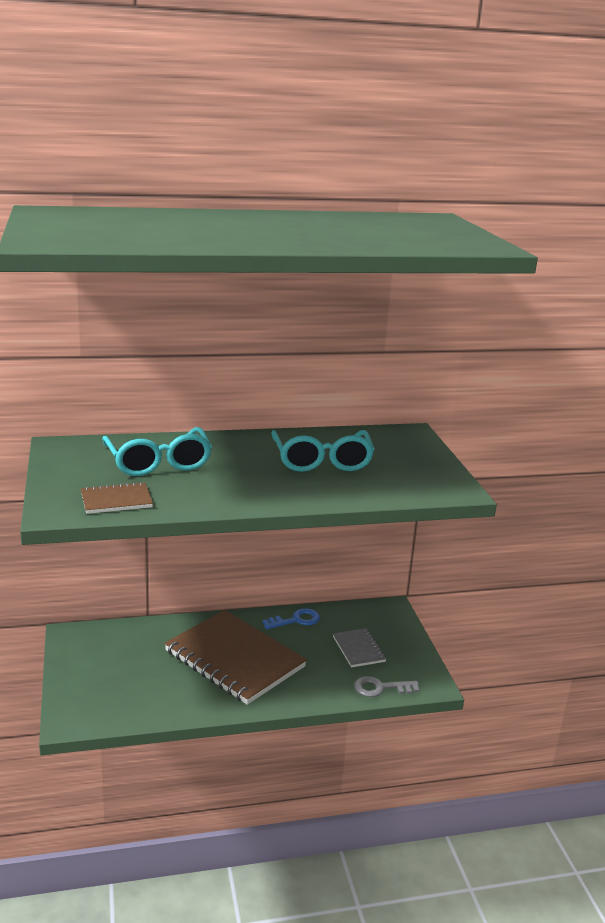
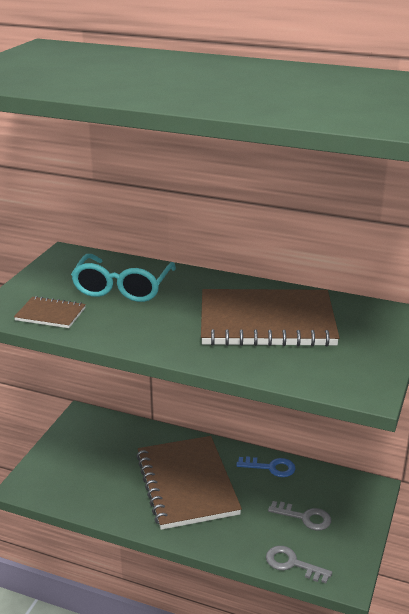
camera: 35 degrees right, 5 degrees up
(321, 460) = (267, 322): turquoise glasses -> brown notebook
(358, 649) = (304, 517): grey notebook -> grey key

